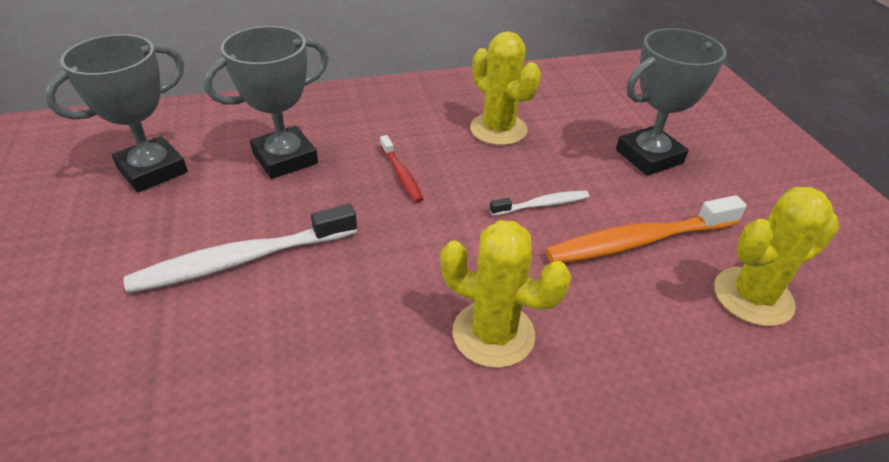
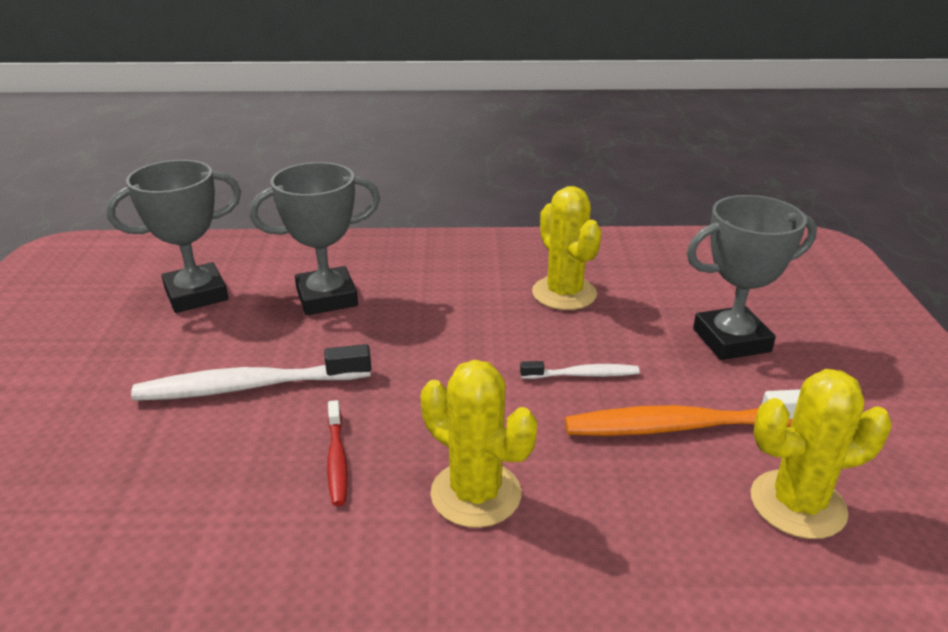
camera: 15 degrees right, 10 degrees down
(401, 175) = (440, 327): red toothbrush -> red toothbrush (337, 460)

